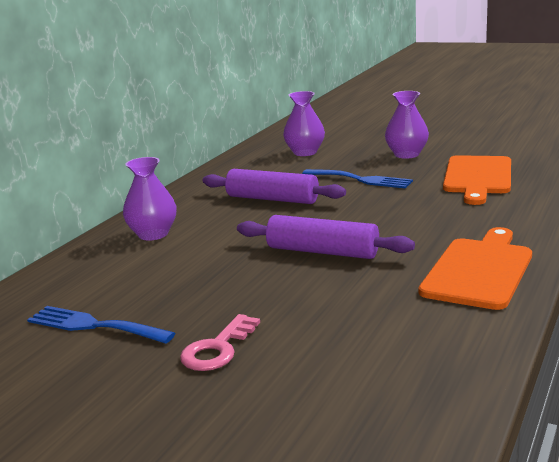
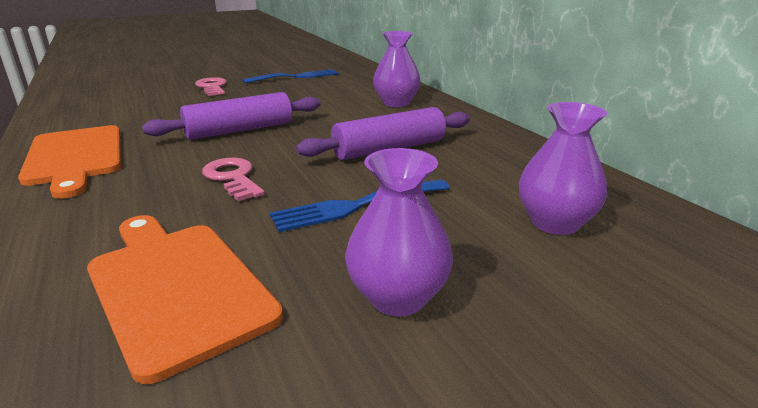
camera: 125 degrees right, 5 degrees up
(392, 213) = (233, 178): none -> pink key

